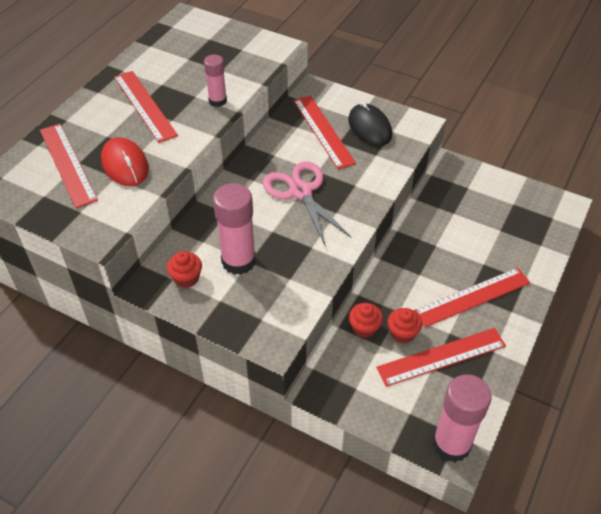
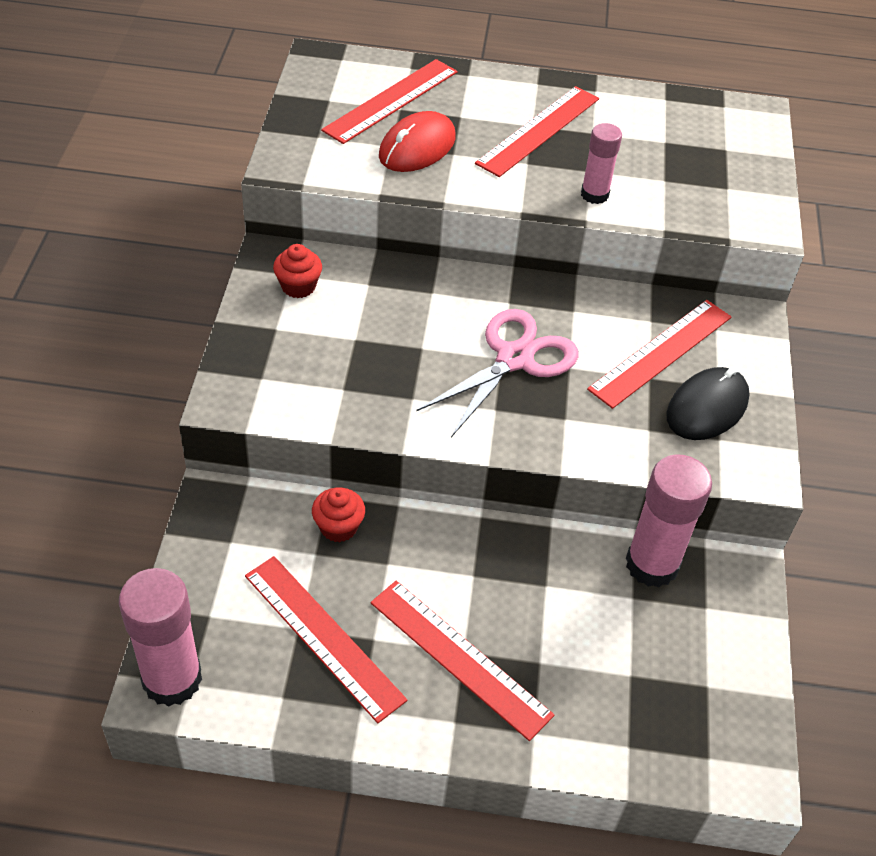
camera: 65 degrees right, 0 degrees up
(238, 261) = (350, 328): pink glue stick -> pink glue stick (652, 564)
(402, 333) = (347, 576): red cupcake -> none

